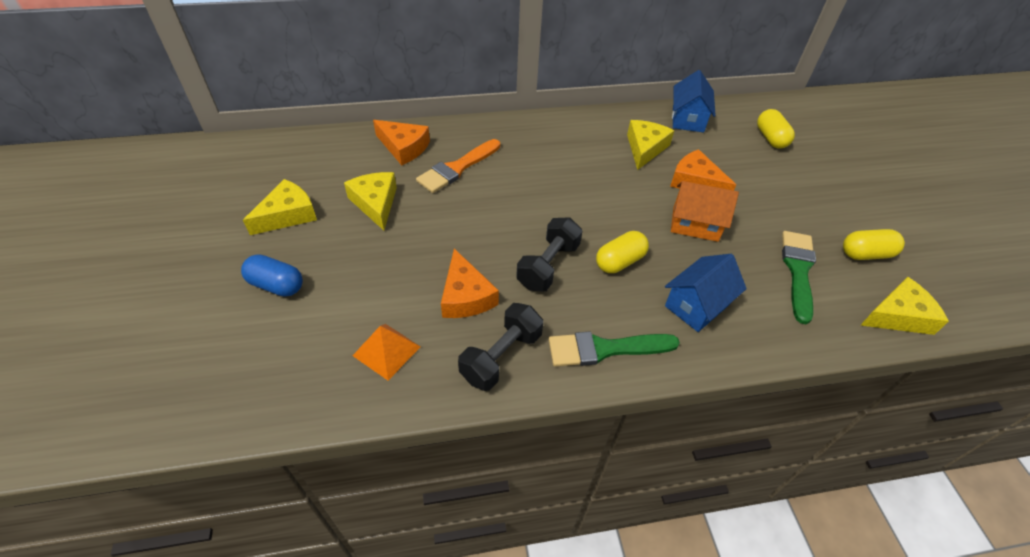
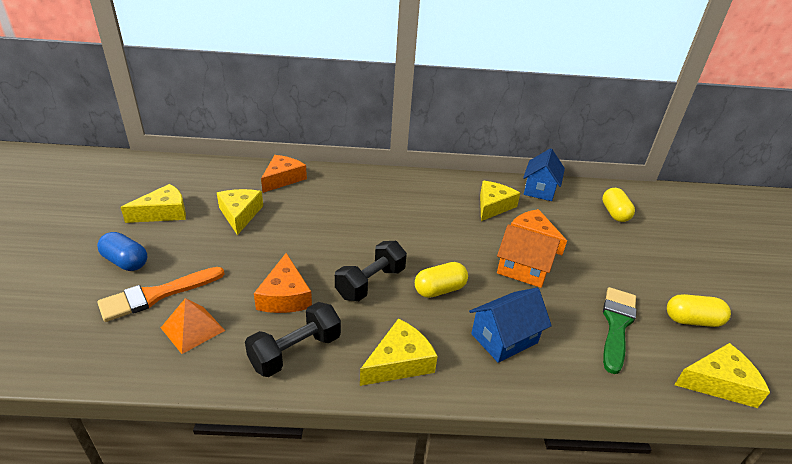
camera: 10 degrees right, 15 degrees down
(403, 147) = (282, 179): orange cheese -> orange cheese turned 105 degrees counterclockwise
(457, 168) = (321, 199): orange brush -> orange brush (157, 295)
(605, 349) = (399, 362): green brush -> yellow cheese

